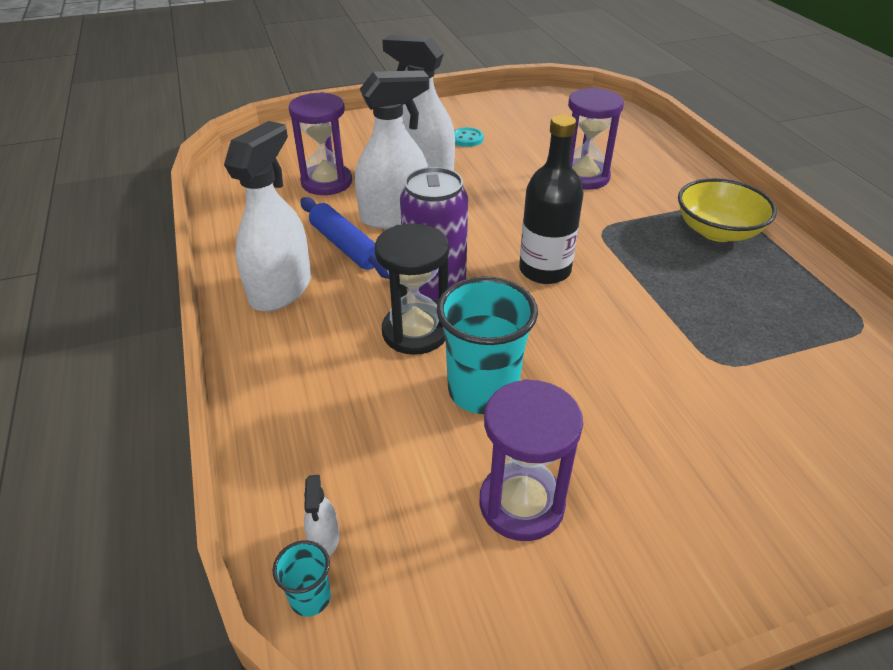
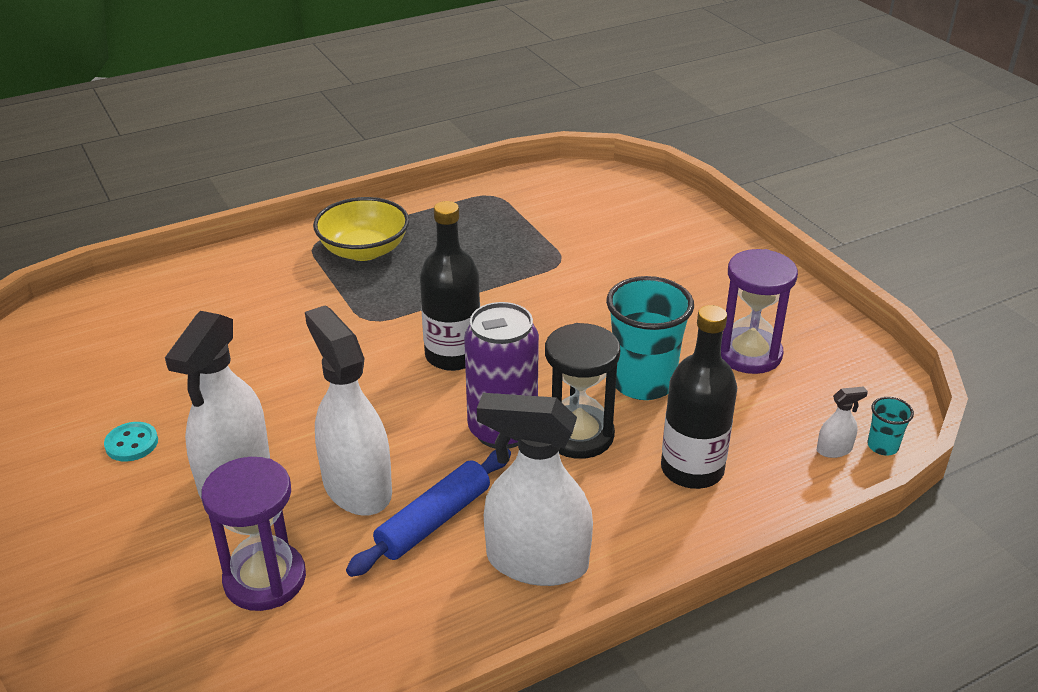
camera: 100 degrees left, 5 degrees down
(341, 401) = (692, 469): none -> black bottle
(584, 177) = (252, 333): purple hourglass -> none

